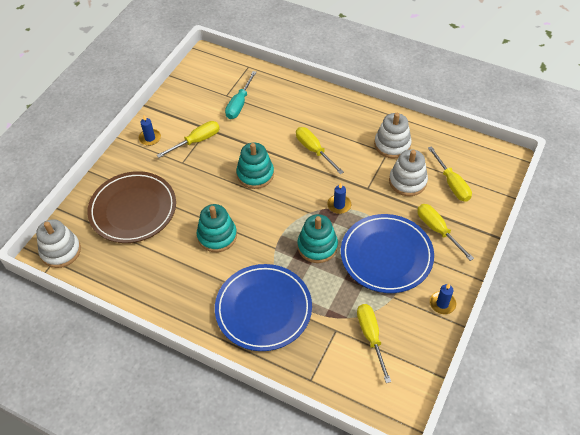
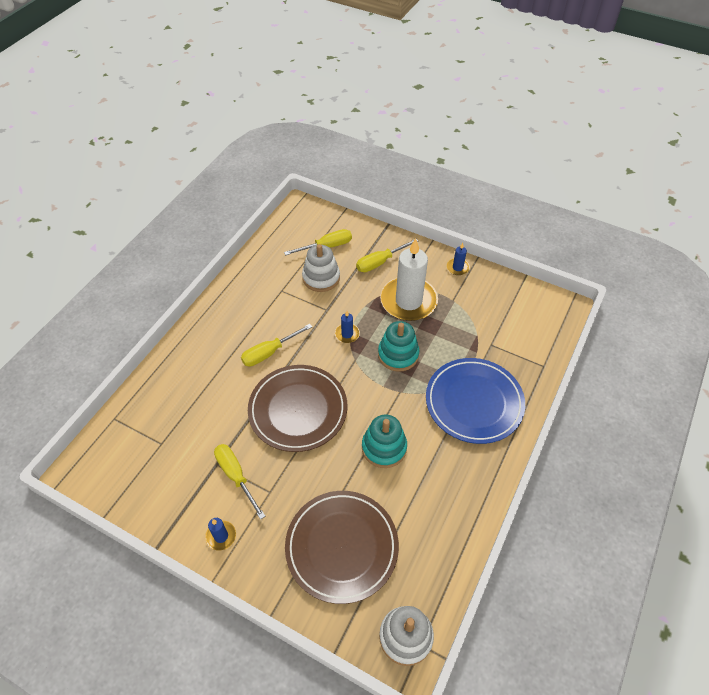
camera: 90 degrees left, 0 degrees up
(239, 104) = (181, 428): turquoise screwdriver -> none
(255, 174) = (298, 410): turquoise stacking toy -> brown plate
(371, 337) = (495, 319): yellow screwdriver -> none
(386, 255) = (408, 301): blue plate -> white candle
(392, 145) = (271, 285): white stacking toy -> none

